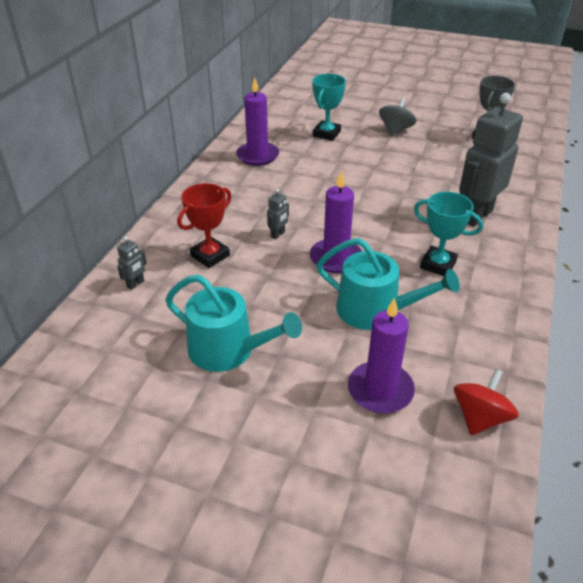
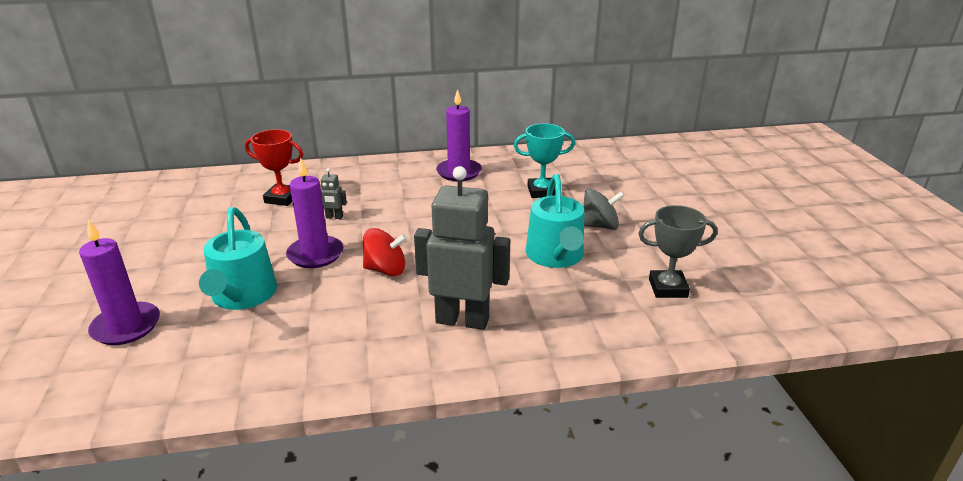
camera: 60 degrees right, 10 degrees down
(135, 284) = (228, 183): grey robot -> none
(228, 350) = (160, 241): turquoise watering can -> turquoise watering can (556, 256)
(438, 265) = (342, 315): turquoise trophy -> none
(480, 417) = (97, 395): red spinning top -> red spinning top (385, 270)

